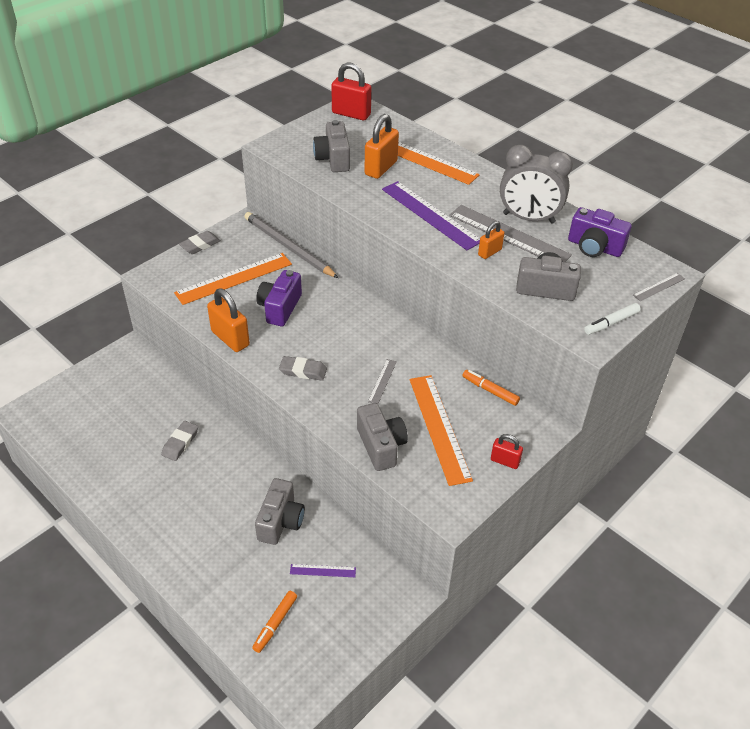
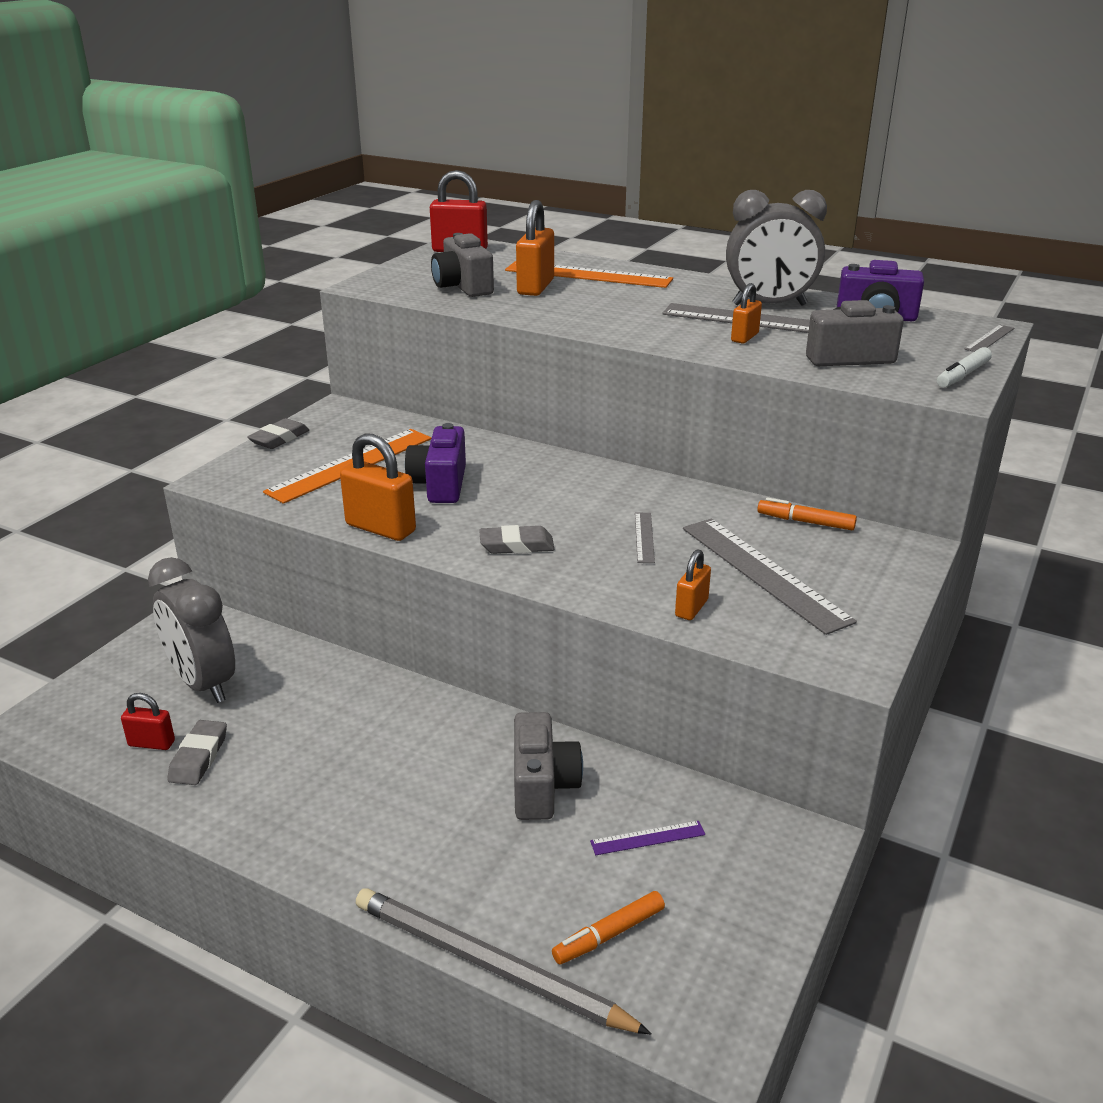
camera: 15 degrees left, 15 degrees down
(123, 403) = (203, 683): none -> grey clock
(180, 443) = (323, 716): grey eraser -> grey eraser (199, 757)
(275, 624) = (608, 934): orange marker -> orange marker turned 45 degrees clockwise
(288, 247) = (416, 423): grey pencil -> grey pencil (489, 965)
(381, 446) = (691, 608): grey camera -> orange padlock
(430, 215) = (636, 317): purple ruler -> none
(439, 428) = (763, 573): orange ruler -> grey ruler
(505, 461) = (885, 592): red padlock -> red padlock (151, 743)

